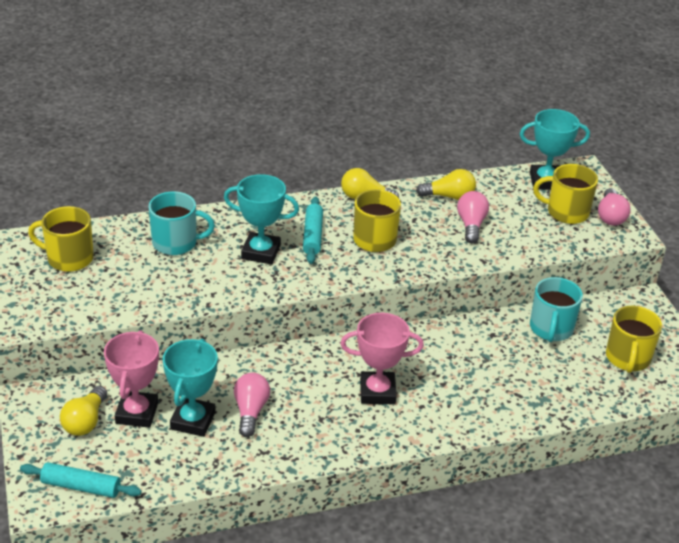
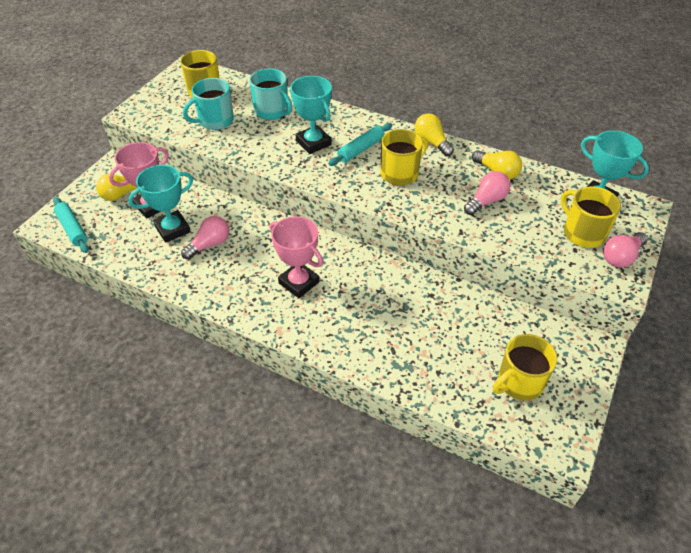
camera: 45 degrees right, 10 degrees up
(551, 329) = (482, 319): turquoise mug -> turquoise mug (215, 121)

